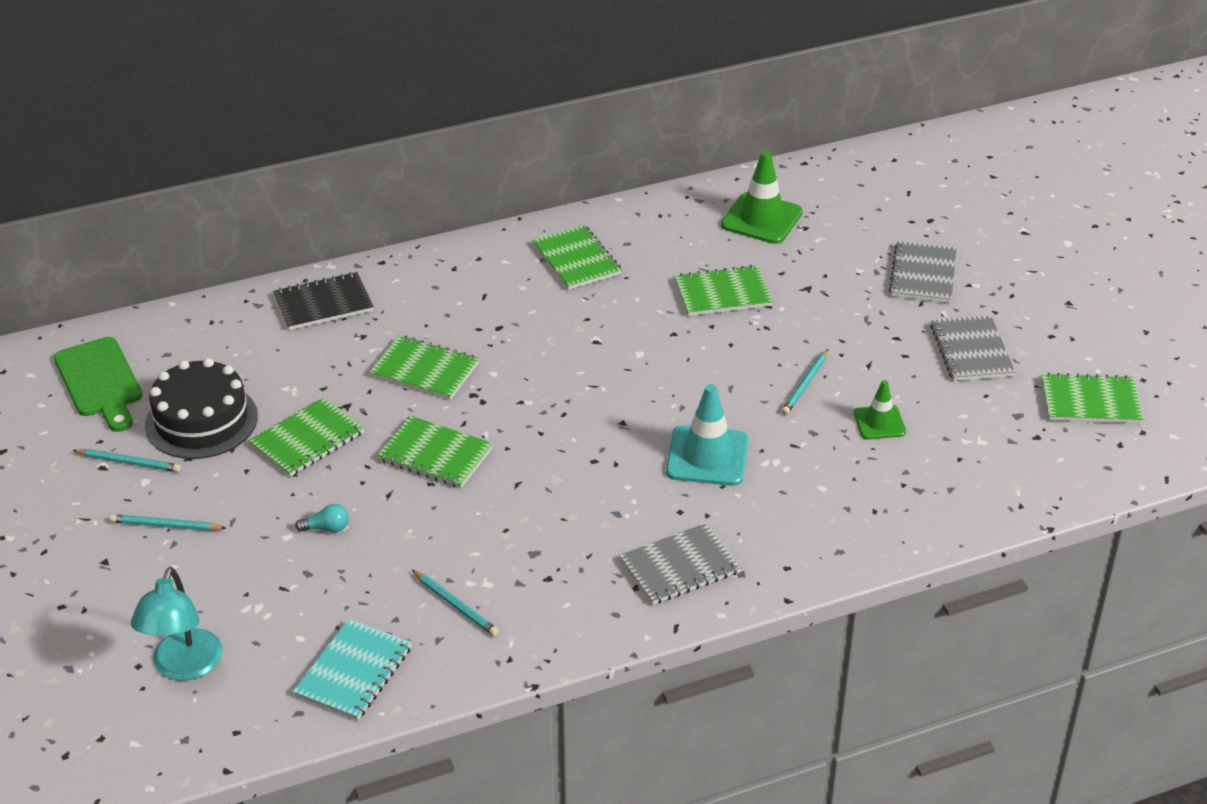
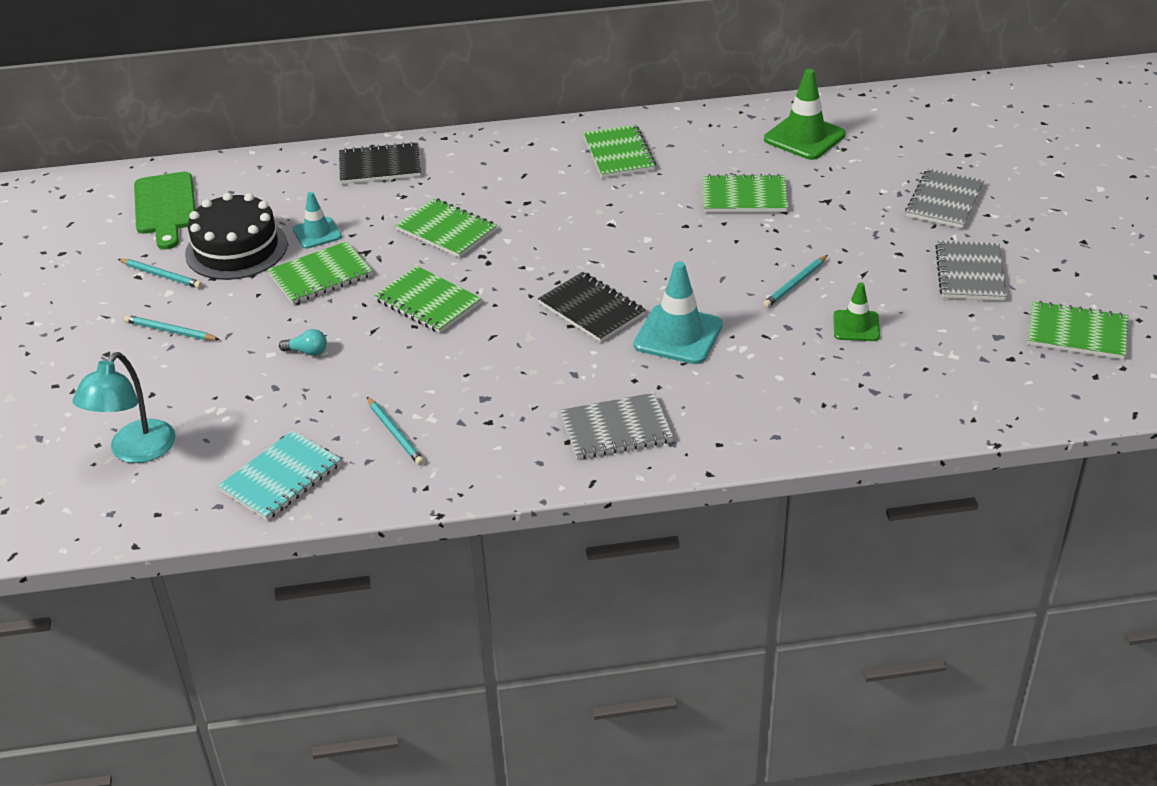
camera: 15 degrees right, 0 degrees up
(284, 391) = (317, 233): none -> turquoise traffic cone
(609, 440) = (591, 309): none -> black notebook

